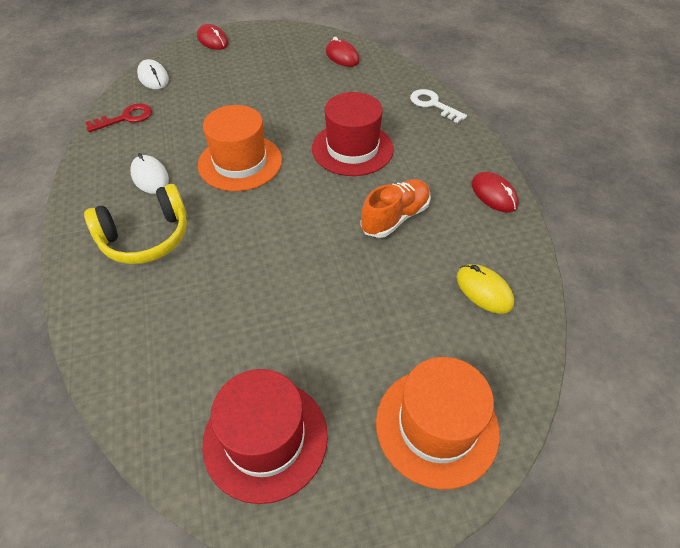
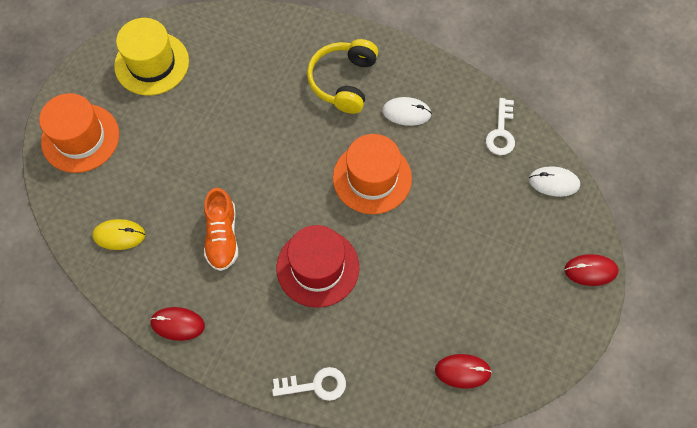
camera: 130 degrees right, 15 degrees up
(125, 118) = (501, 132): red key -> white key
(265, 438) = (152, 63): red hat -> yellow hat

